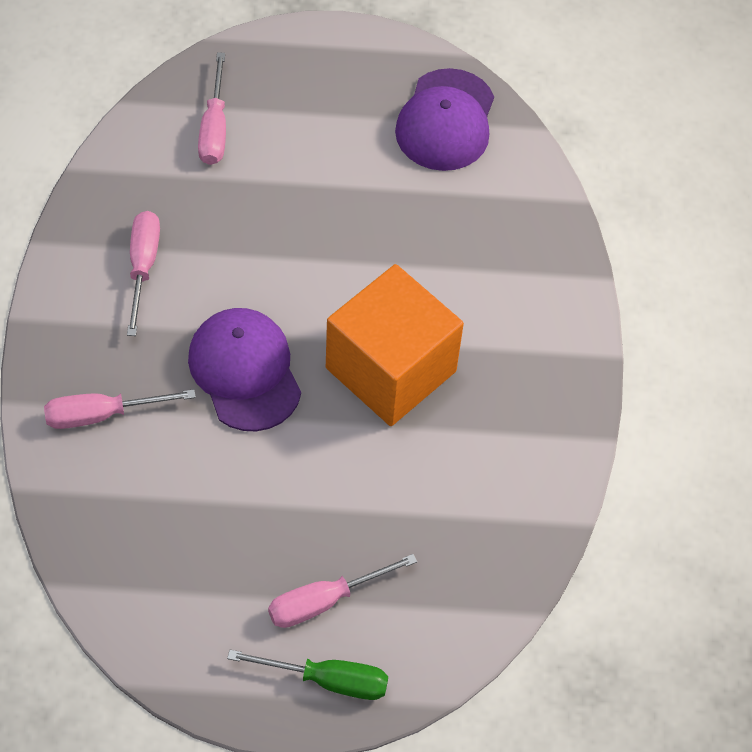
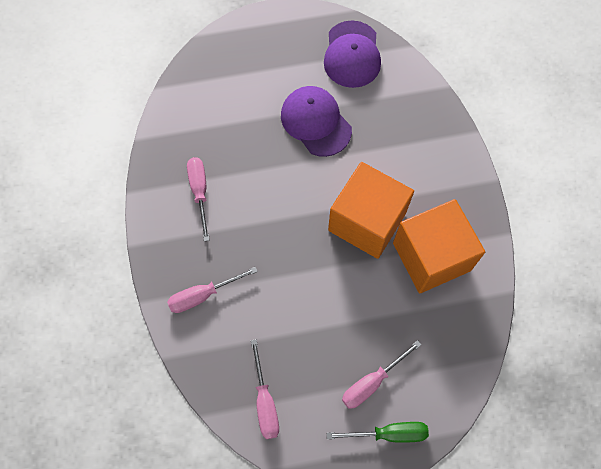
camera: 10 degrees left, 10 degrees up
(214, 128) = (217, 92): pink screwdriver -> pink screwdriver (265, 401)
(245, 371) = (281, 245): purple cap -> purple cap (316, 122)
(477, 444) = (431, 256): none -> orange cube

